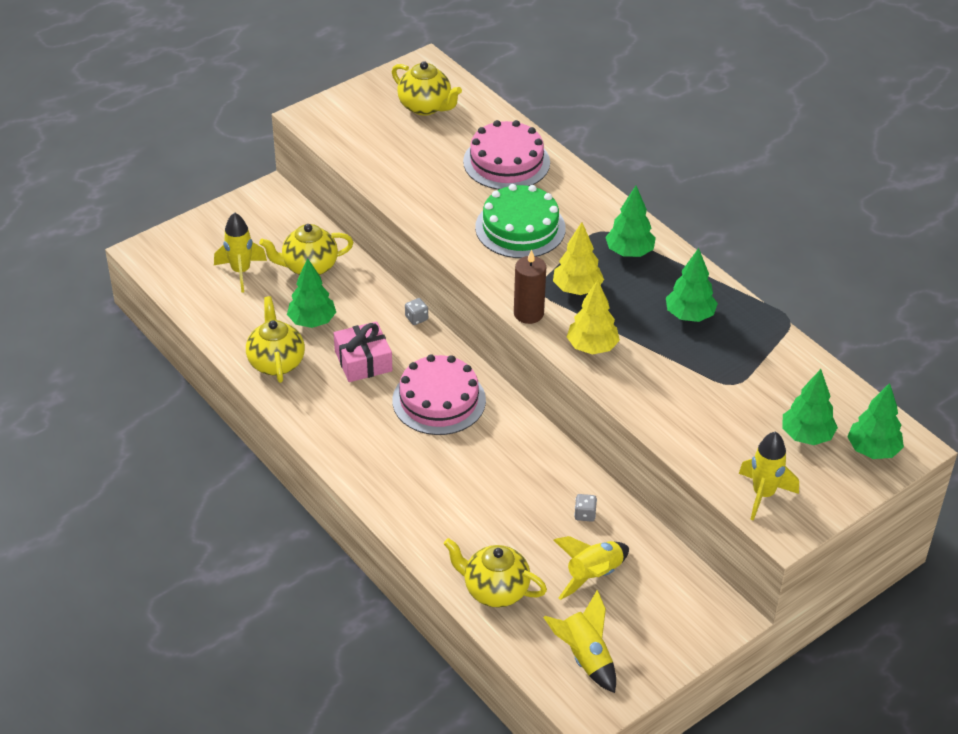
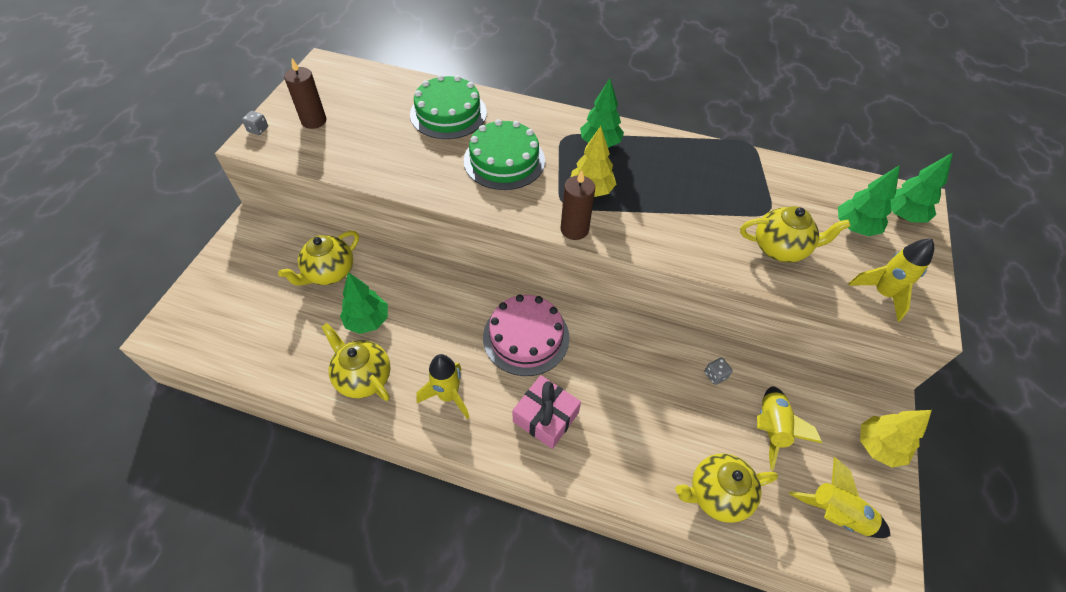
camera: 35 degrees left, 10 degrees up
(241, 272) = (271, 306): yellow rocket -> yellow rocket (448, 396)
(363, 361) = (438, 335): pink gift -> pink gift (545, 417)
(376, 118) = (314, 121): none -> brown candle
(416, 318) = (452, 274): grey dice -> grey dice (258, 129)
(426, 107) = (348, 96): yellow teapot -> yellow teapot (780, 248)
(506, 162) = (448, 113): pink cake -> green cake
(592, 347) = (647, 234): yellow tree -> yellow tree (878, 447)
(689, 315) = (687, 172): green tree -> none

